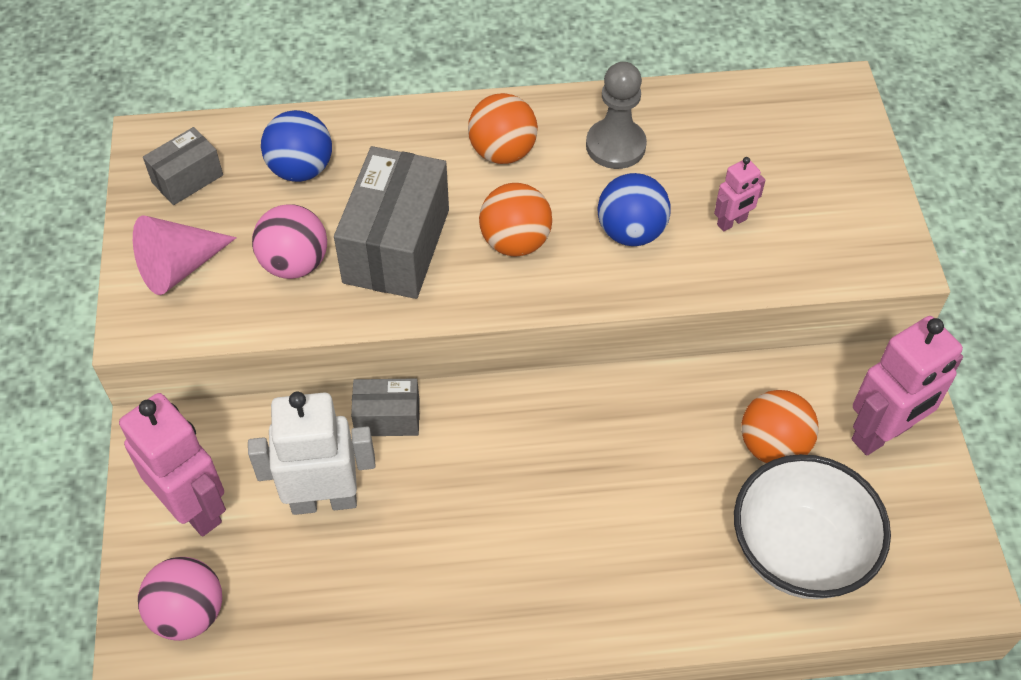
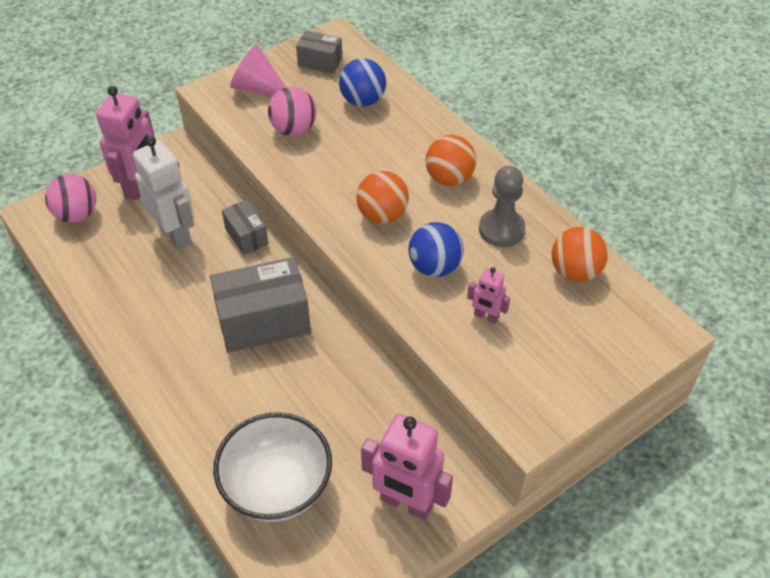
camera: 60 degrees right, 5 degrees down
(396, 246) = (338, 164): grey box -> grey box (263, 321)
(773, 445) = (352, 439): orange ball -> orange ball (575, 271)

